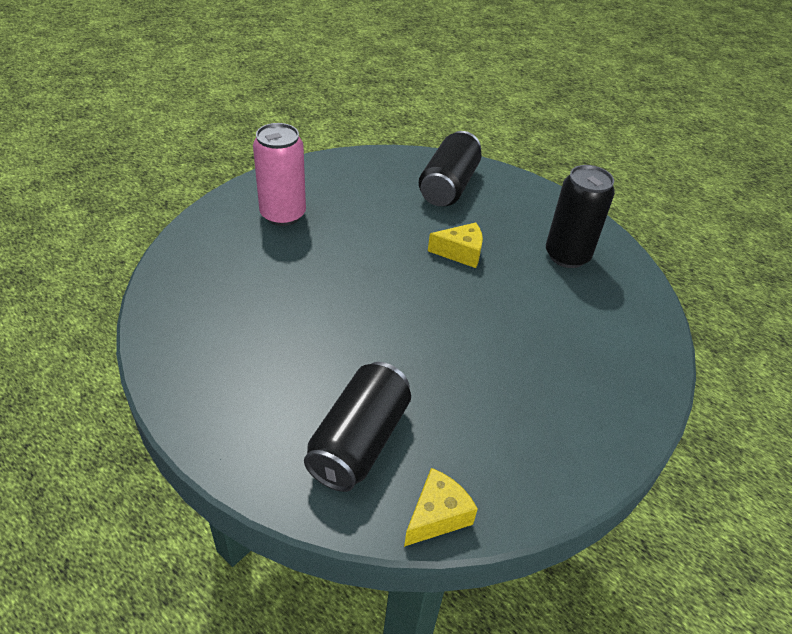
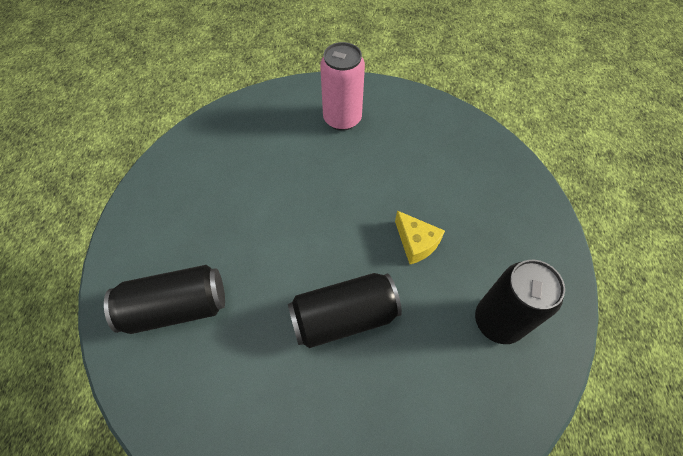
camera: 55 degrees right, 15 degrees up
(437, 516) = (145, 399): yellow cheese -> none
(448, 186) = (486, 183): black can -> black can (343, 317)

